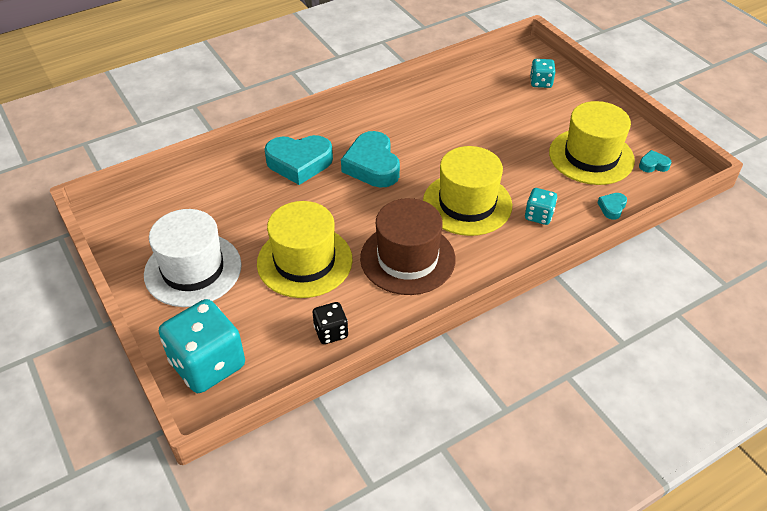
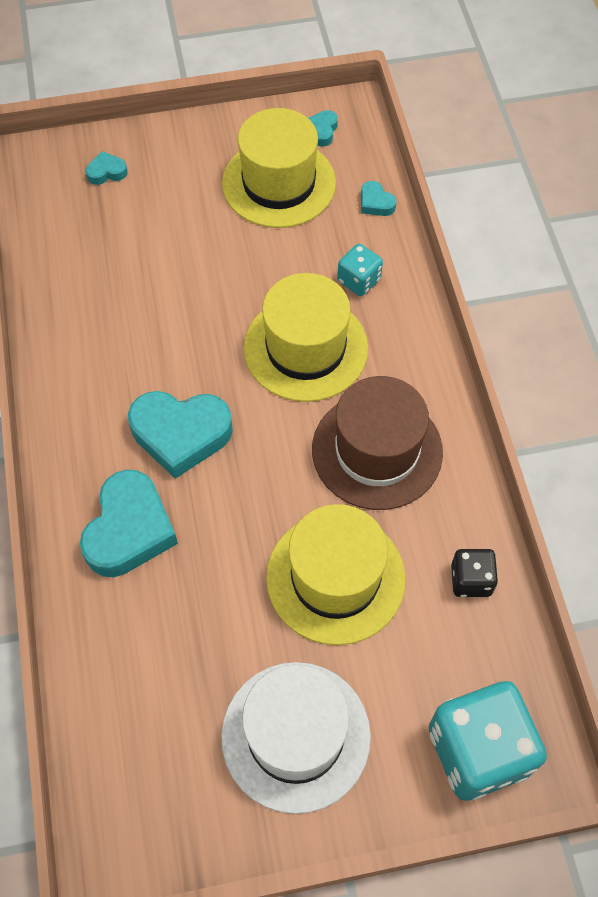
camera: 70 degrees left, 15 degrees up
(541, 82) = (106, 172): turquoise dice -> turquoise heart

